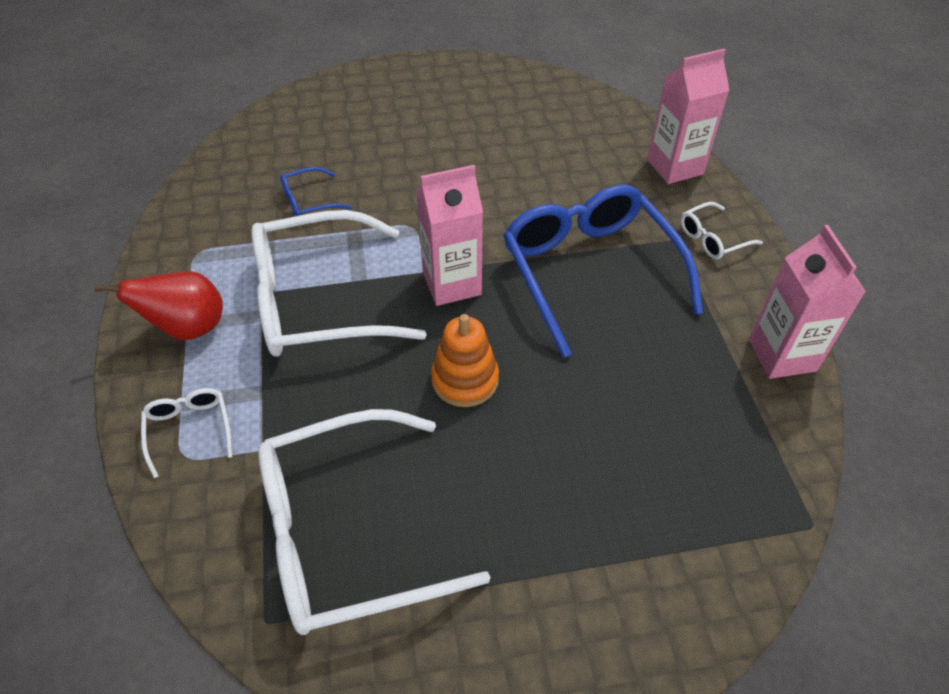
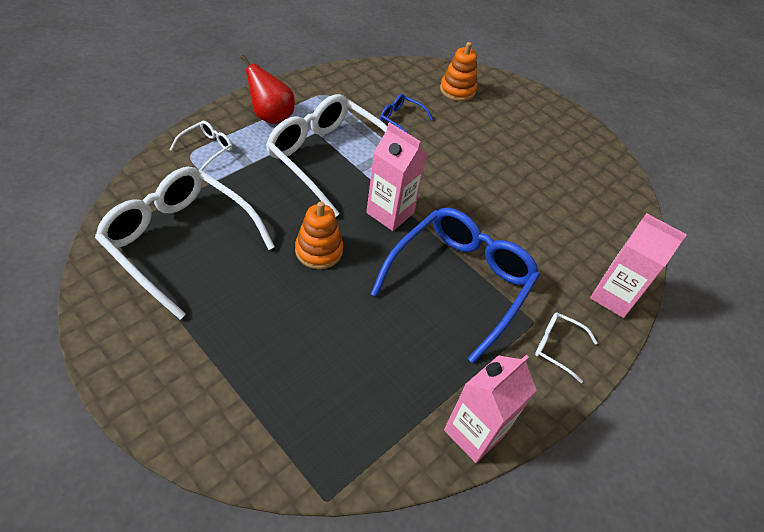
camera: 50 degrees right, 0 degrees up
(303, 129) = (457, 90): none -> orange stacking toy

